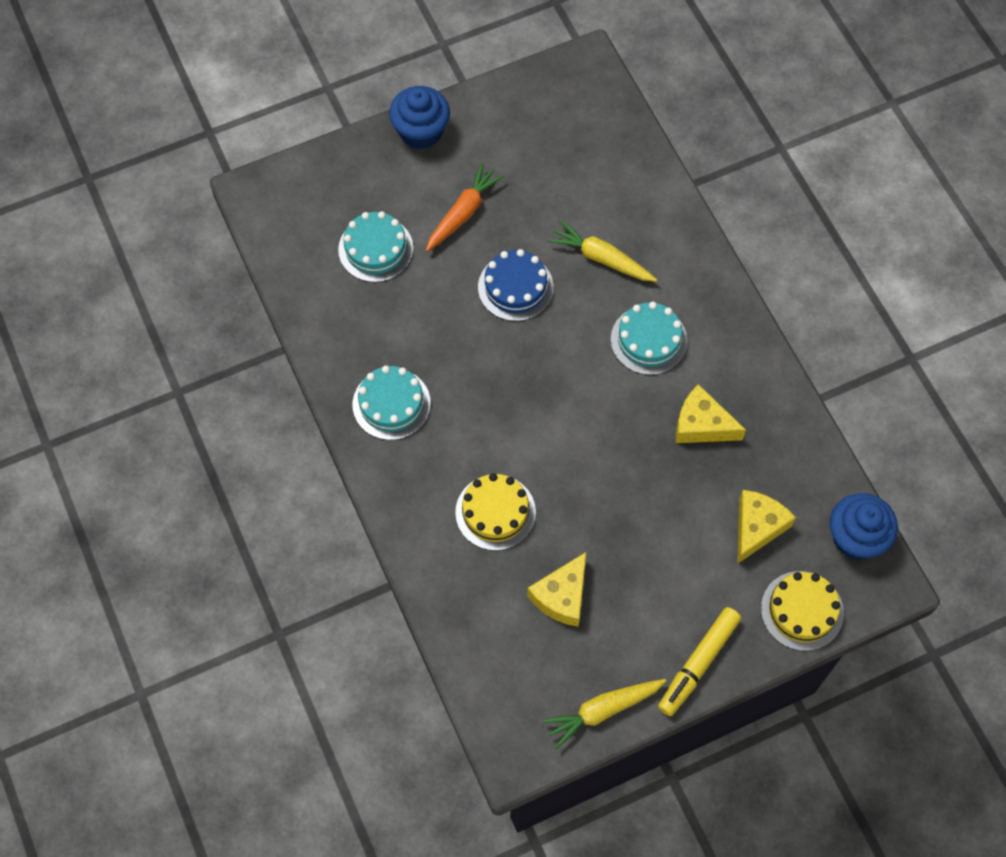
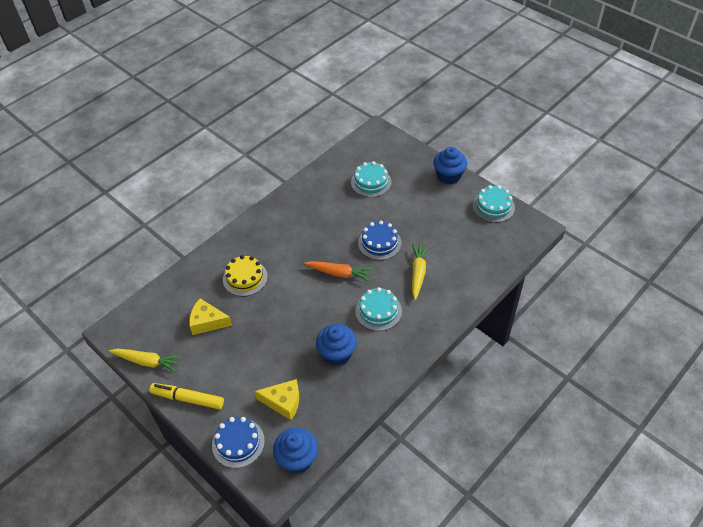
camera: 70 degrees right, 15 degrees down
(391, 404) = (288, 217): turquoise cake -> turquoise cake (493, 206)
(463, 213) = (411, 207): orange carrot -> orange carrot (339, 273)
(603, 710) = (147, 361): yellow carrot -> yellow carrot turned 150 degrees clockwise
(702, 425) = (337, 353): yellow cheese -> blue cupcake
(802, 611) = (238, 443): yellow cake -> blue cake

